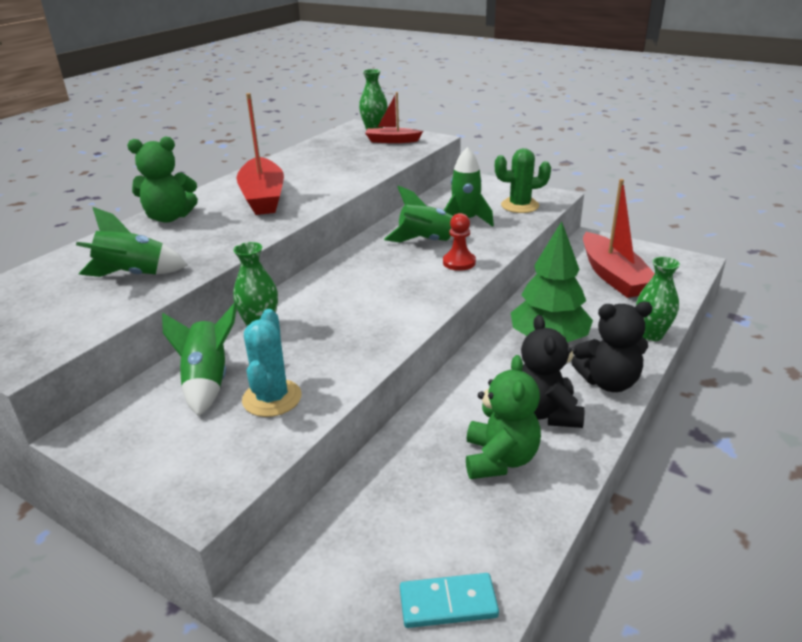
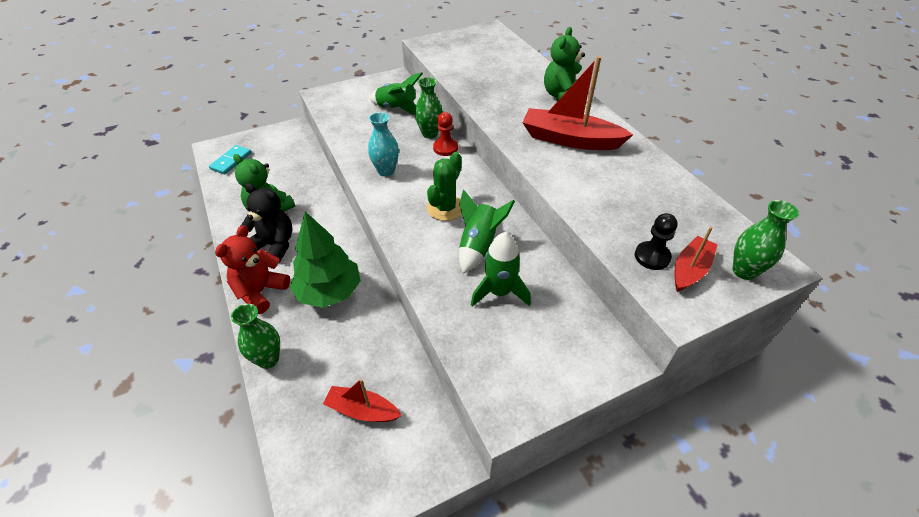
camera: 120 degrees right, 15 degrees up
(133, 275) = (483, 74): green rocket -> none
(272, 398) = (362, 122): turquoise cactus -> none
(371, 327) = (386, 171): none -> turquoise vase
(393, 150) = (652, 257): none -> black pawn
(459, 262) = (424, 246): red pawn -> red pawn (445, 148)
(520, 206) = (501, 359): green cactus -> green cactus (445, 208)
(608, 382) = (260, 292): black teddy bear -> red teddy bear
(613, 276) = (362, 410): red boat -> red boat, size x0.58

